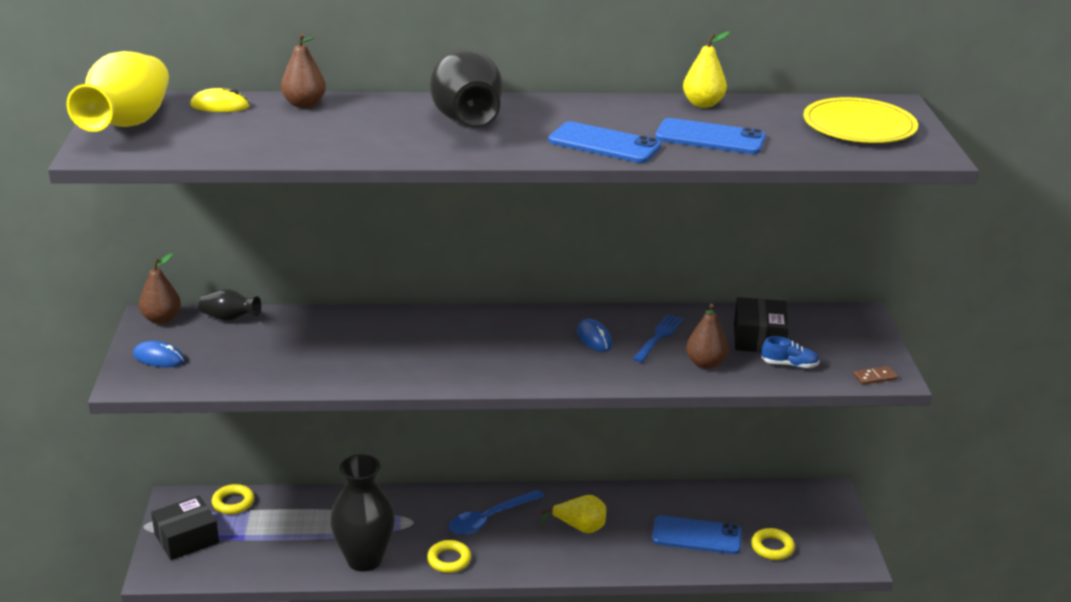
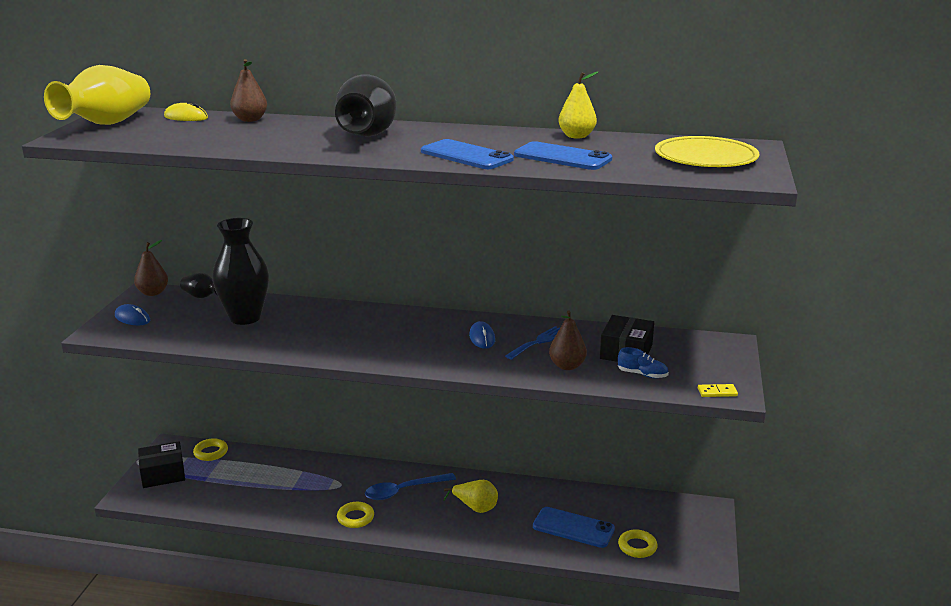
camera: 15 degrees right, 5 degrees down
(364, 559) = (289, 508): black vase -> black vase (245, 318)
(875, 377) = (717, 392): brown domino -> yellow domino

